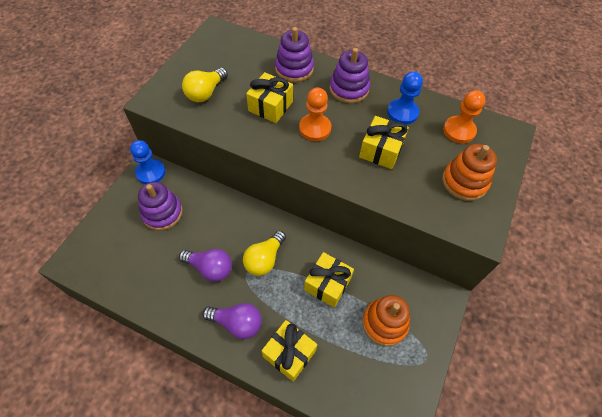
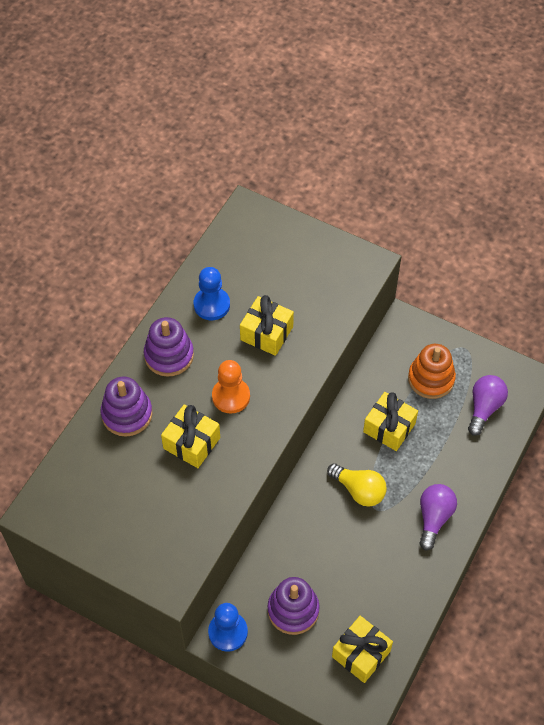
camera: 85 degrees left, 0 degrees up
(205, 93) = (162, 519): yellow light bulb -> none
(210, 268) = (370, 548): purple light bulb -> purple light bulb (484, 408)
(289, 353) = (464, 468): yellow gift -> yellow gift (361, 654)
(459, 131) = (242, 255): orange pawn -> none
(464, 182) = (311, 264): orange stacking toy -> none

